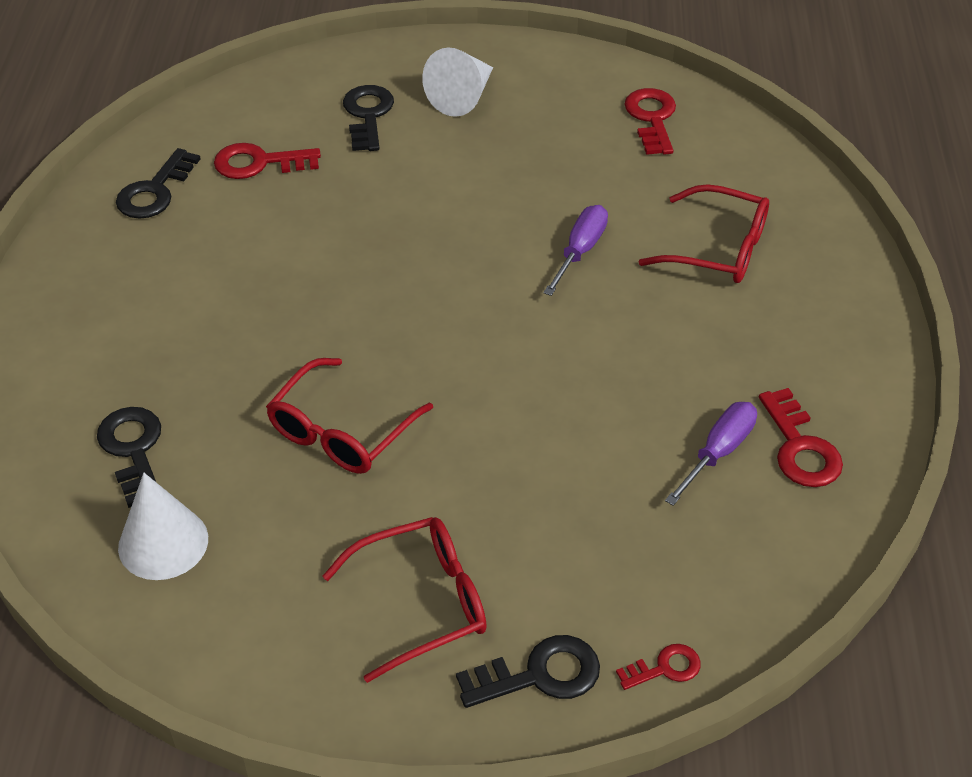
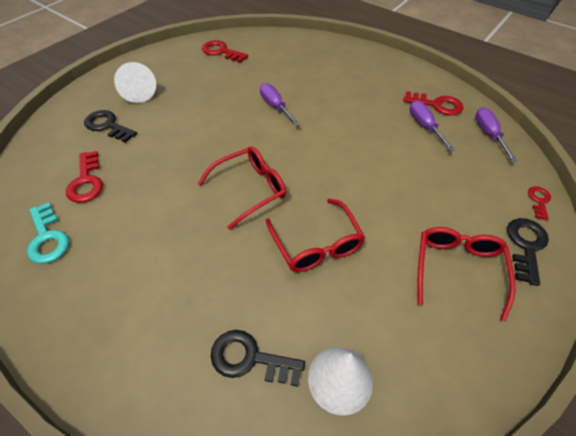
camera: 55 degrees left, 5 degrees up
(155, 191) = (47, 238): black key -> turquoise key
(259, 163) = (86, 181): red key -> red key turned 45 degrees counterclockwise
(718, 249) = (313, 72): red glasses -> red glasses (250, 189)
(787, 548) = (488, 134): none -> purple screwdriver

